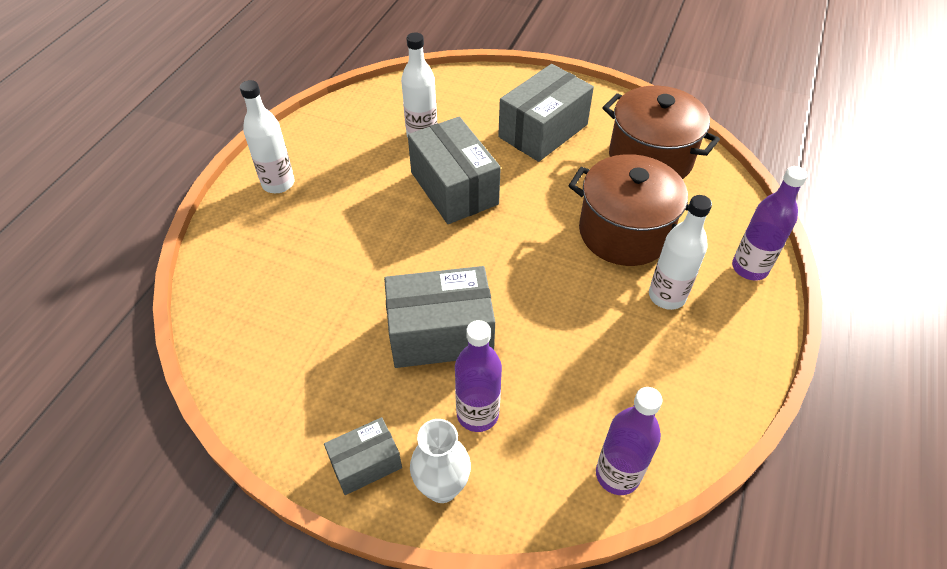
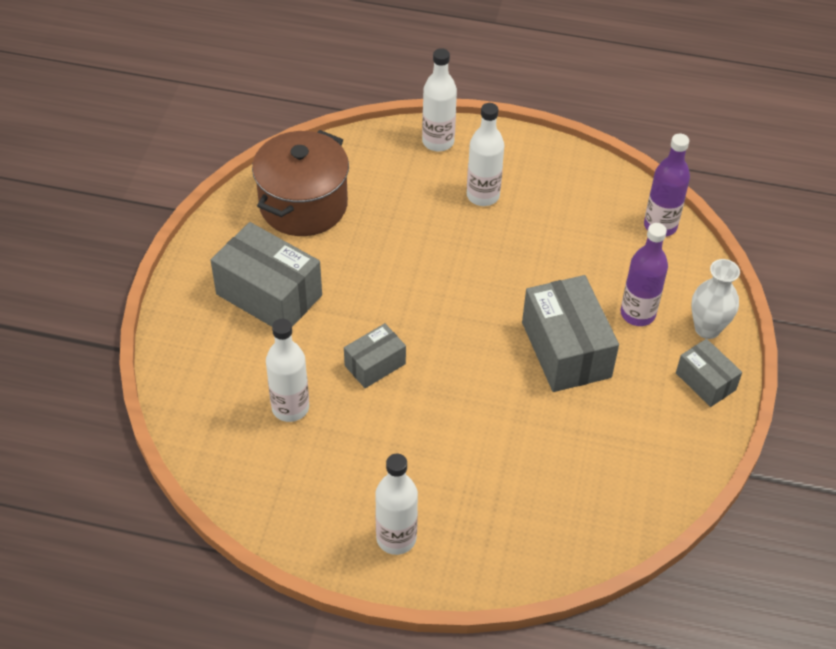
camera: 100 degrees left, 0 degrees up
(454, 188) = (375, 365): grey box -> grey box, size x0.55
(624, 232) = (412, 224): brown pot -> none
(749, 268) = (438, 142): purple bottle -> white bottle

